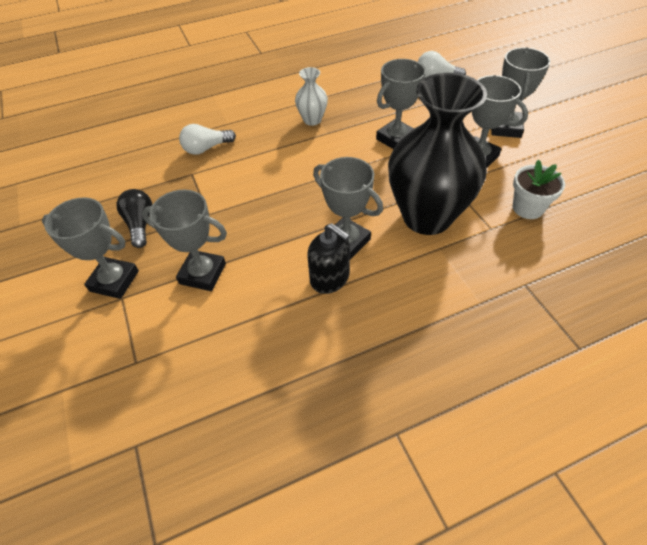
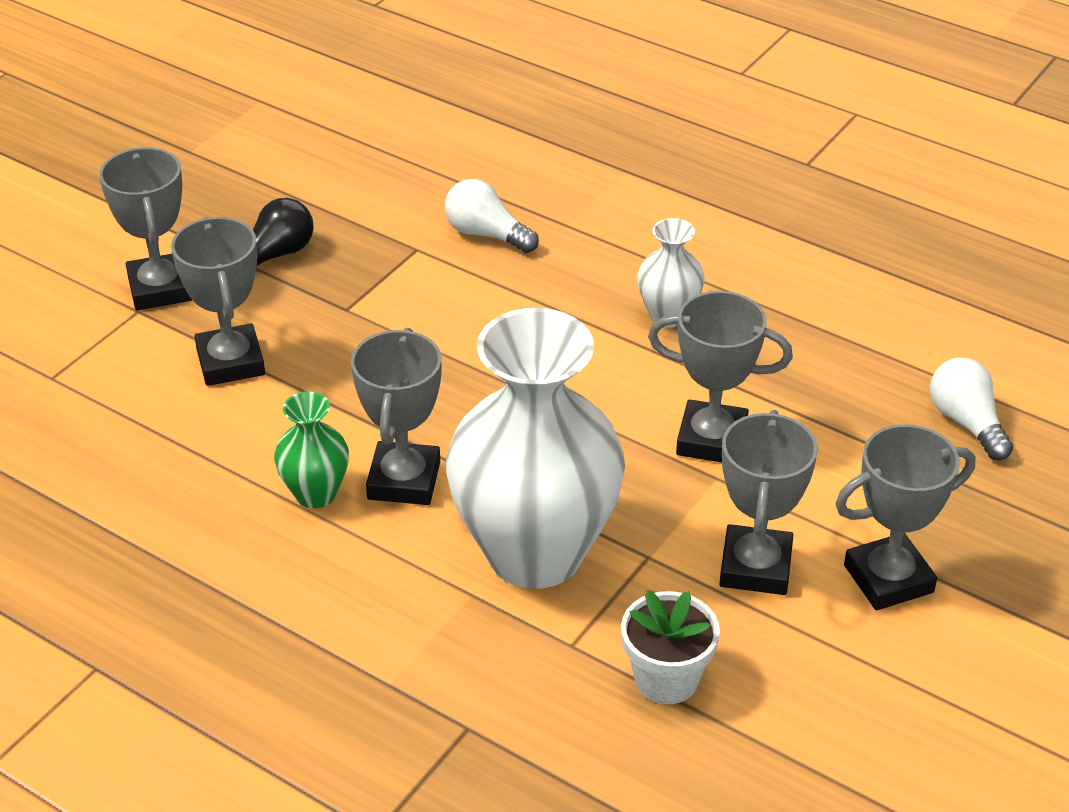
camera: 55 degrees right, 10 degrees down
(330, 278) = (315, 493): black soap dispenser -> green vase
(427, 217) = (535, 553): black vase -> white vase

